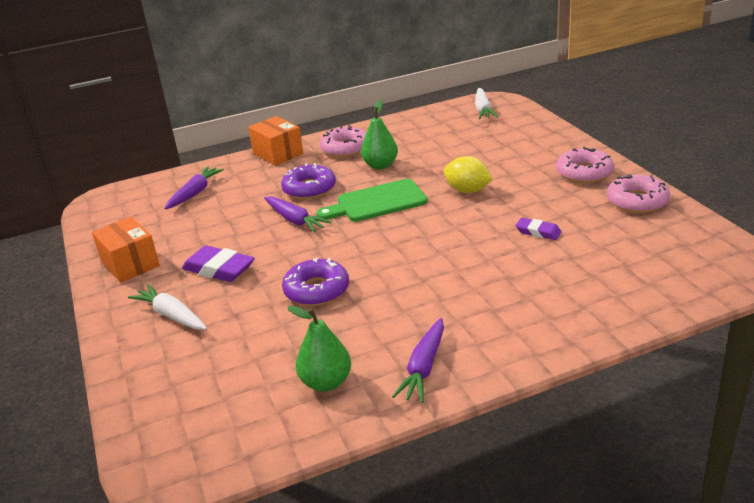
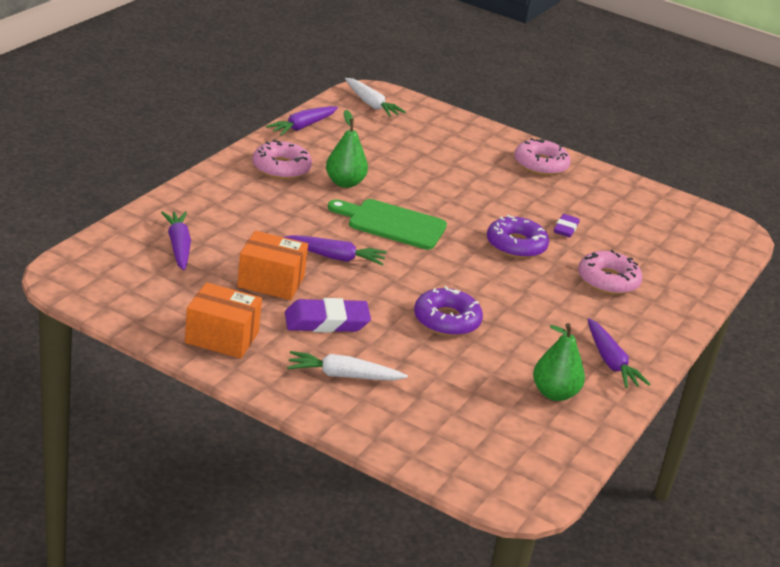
camera: 45 degrees left, 0 degrees up
(278, 154) = (211, 184): orange box -> orange box (271, 282)
(309, 189) = (303, 220): purple donut -> purple donut (516, 245)
(377, 202) = (392, 224): green cutting board -> green cutting board turned 75 degrees clockwise
(403, 121) = (302, 127): none -> purple carrot
(467, 190) = (461, 198): yellow lemon -> none
(538, 232) = (565, 229): purple eraser -> purple eraser turned 60 degrees counterclockwise
(637, 201) = (610, 186): pink donut -> pink donut (608, 280)

